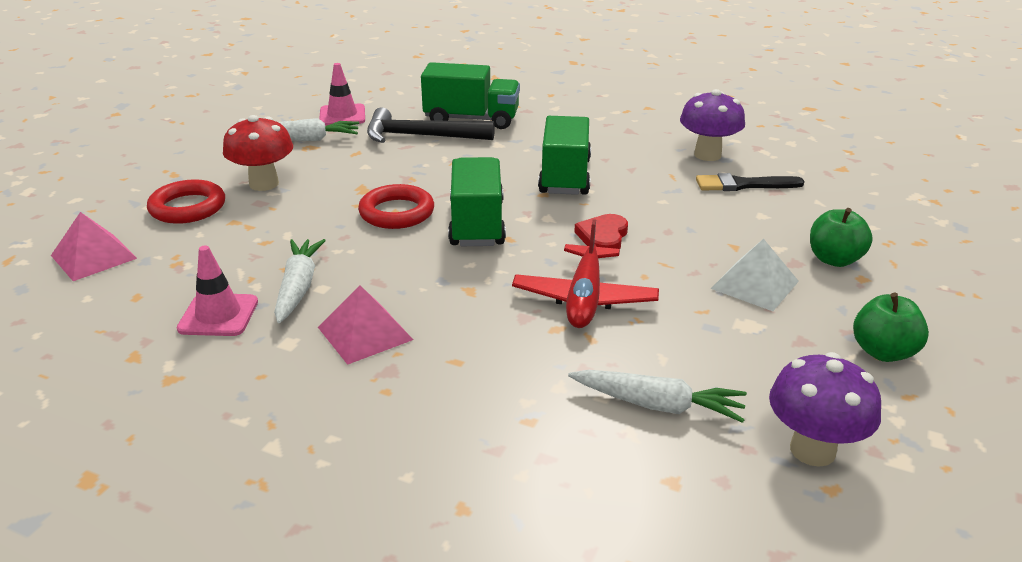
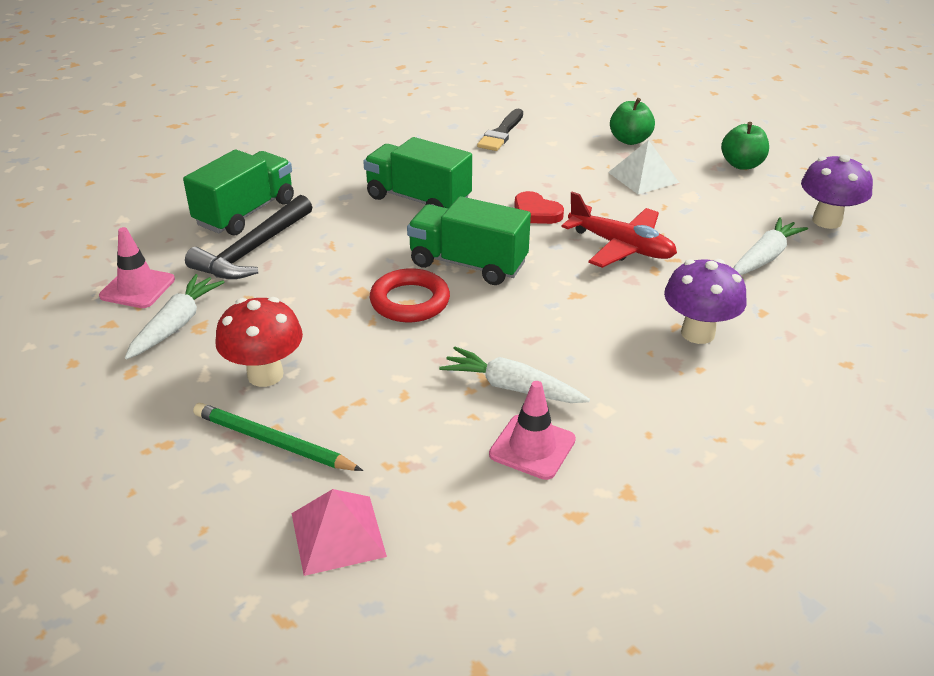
camera: 65 degrees left, 5 degrees up
(187, 207) = (273, 442): red ring -> green pencil
(365, 333) = (612, 363): pink pyramid -> none
(707, 155) = (439, 129): purple mushroom -> purple mushroom (697, 333)

